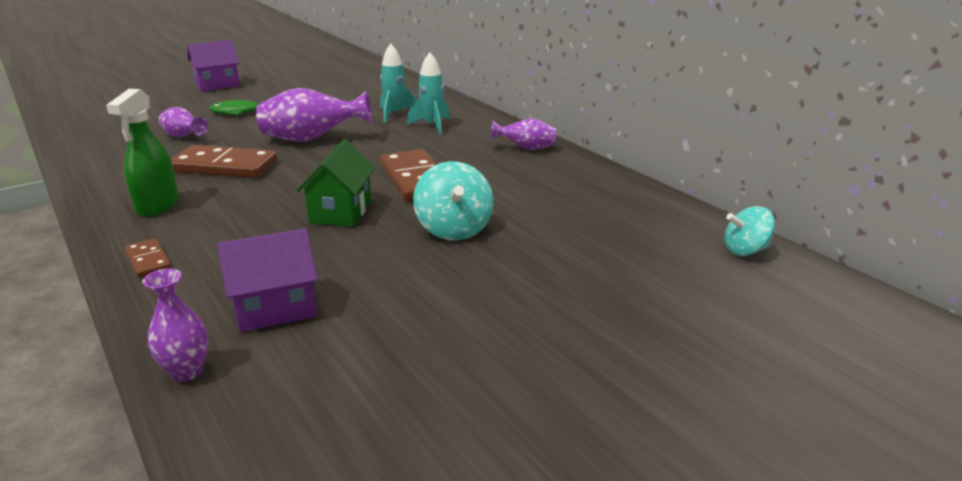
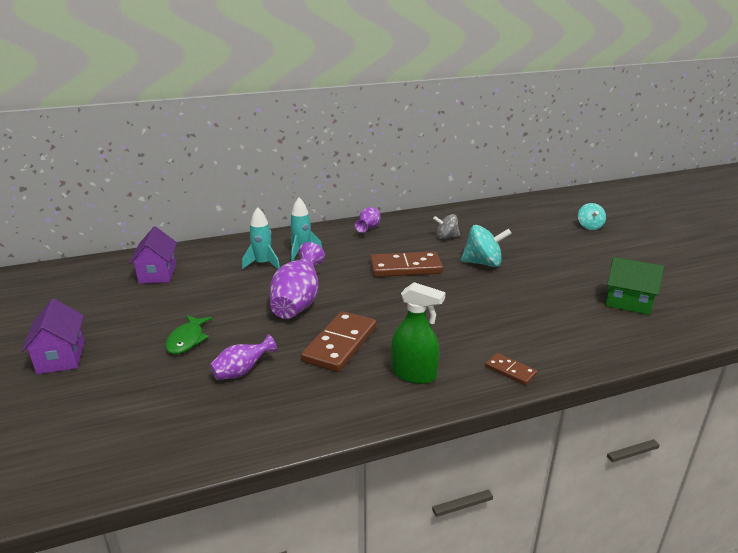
camera: 75 degrees left, 0 degrees up
(148, 261) = (510, 371): brown domino -> brown domino turned 60 degrees clockwise
(186, 371) = (636, 347): purple vase -> none
(275, 308) = (572, 321): purple house -> purple house (157, 273)
(341, 212) = (449, 296): green house -> green house (628, 302)
(533, 197) = (446, 237): none -> grey spinning top
(745, 250) = (517, 204): turquoise spinning top -> turquoise spinning top (589, 226)

